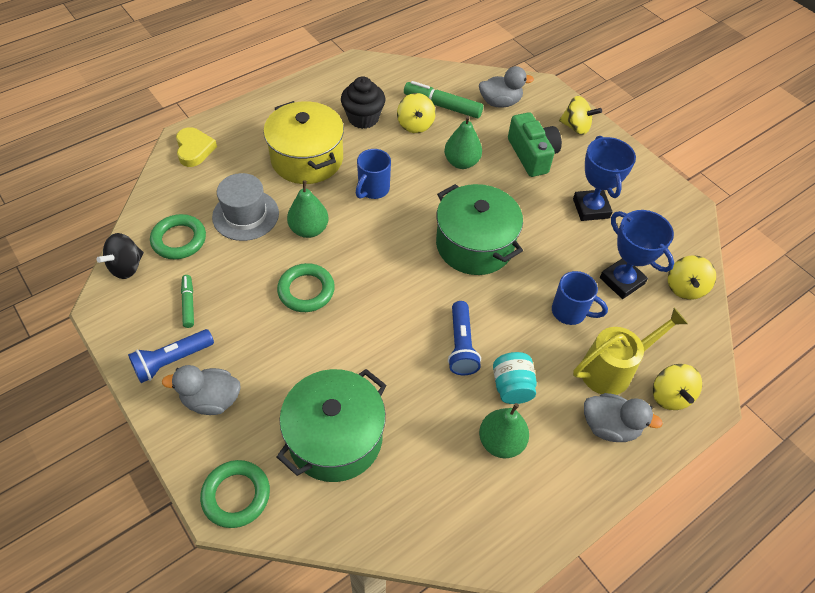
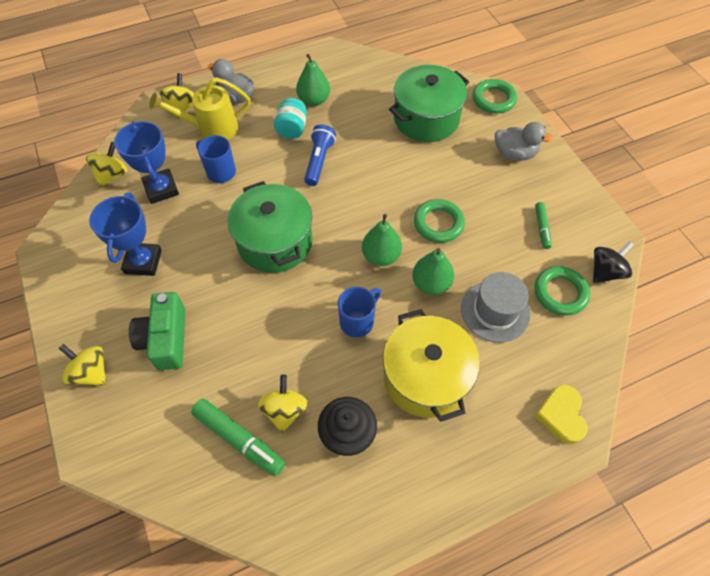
camera: 165 degrees left, 5 degrees up
(172, 361) = (548, 185): blue flashlight -> none
(461, 162) = (250, 342): green pear -> green pear (381, 256)
(500, 102) = (162, 432): grey duck -> none

